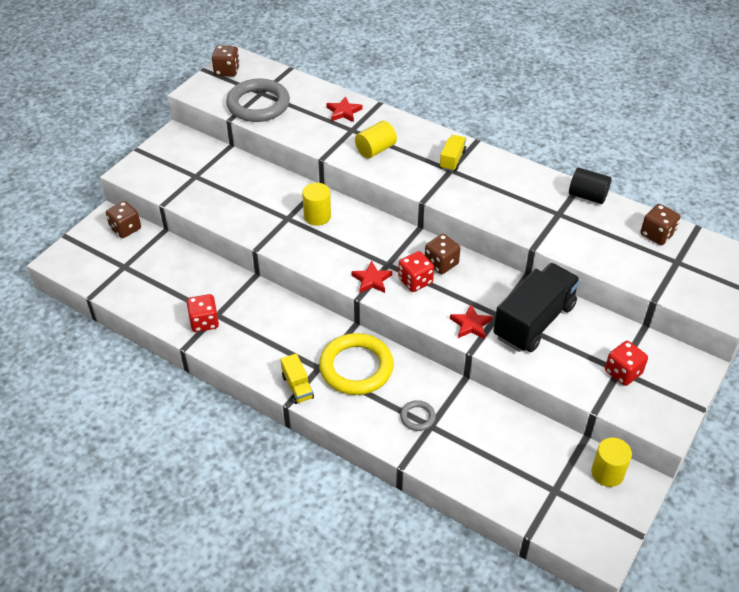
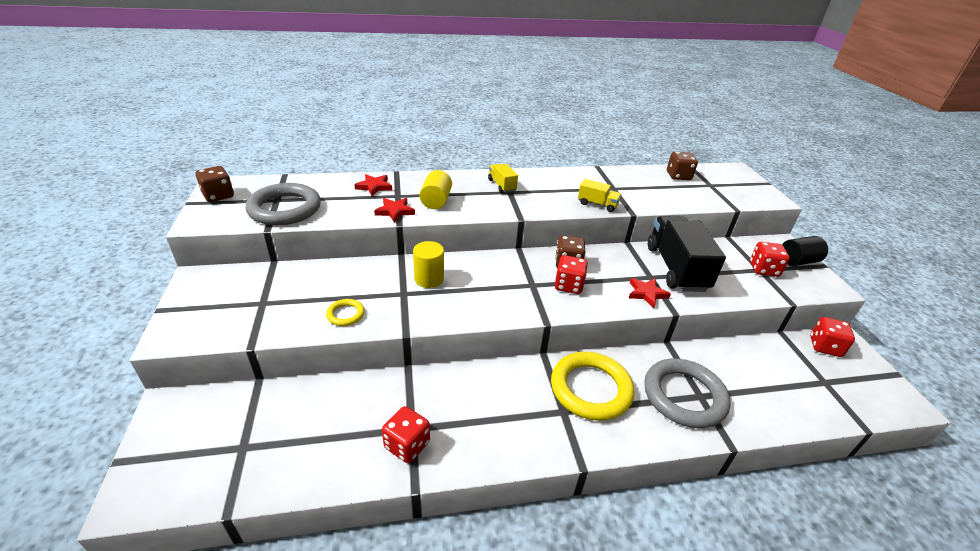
camera: 45 degrees left, 10 degrees down
(125, 229) = (204, 404): brown dice -> none
(234, 213) = (345, 314): none -> yellow ring
(297, 387) = (569, 443): yellow truck -> yellow truck (597, 204)
(371, 280) = (537, 303): red star -> red star (395, 211)
(417, 417) = (684, 396): grey ring -> grey ring, size x2.18
(587, 196) = (612, 172): black cylinder -> black cylinder (798, 261)
(607, 473) = (824, 346): yellow cylinder -> red dice

